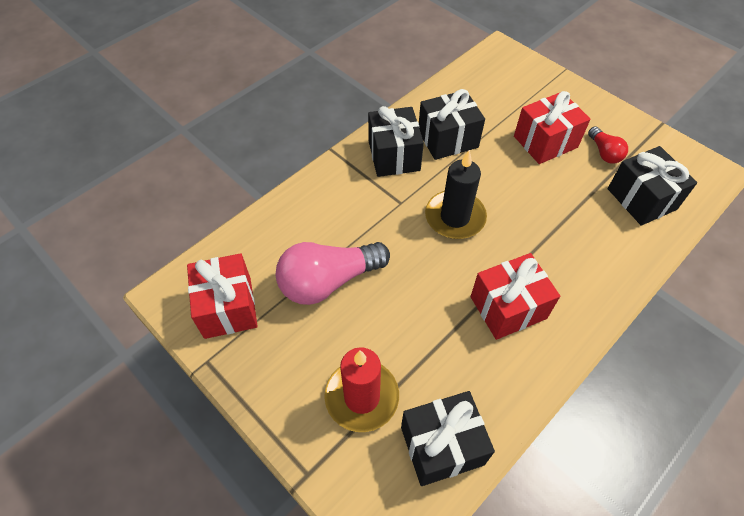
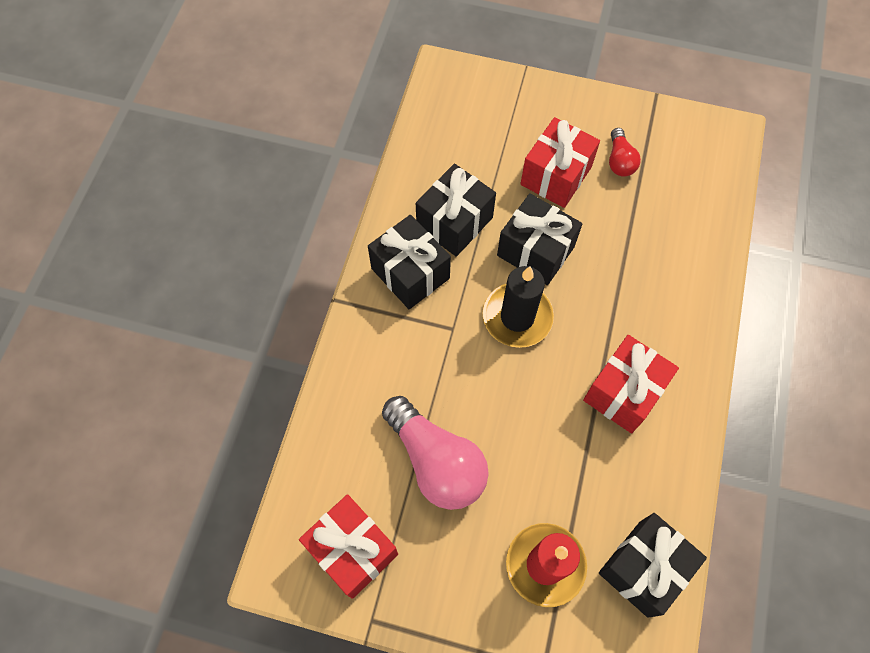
camera: 30 degrees left, 10 degrees up
(328, 281) = (436, 462): pink light bulb -> pink light bulb turned 75 degrees counterclockwise
(604, 153) = (619, 161): red light bulb -> red light bulb turned 45 degrees clockwise
(641, 199) = (681, 200): black gift -> black gift (535, 251)

